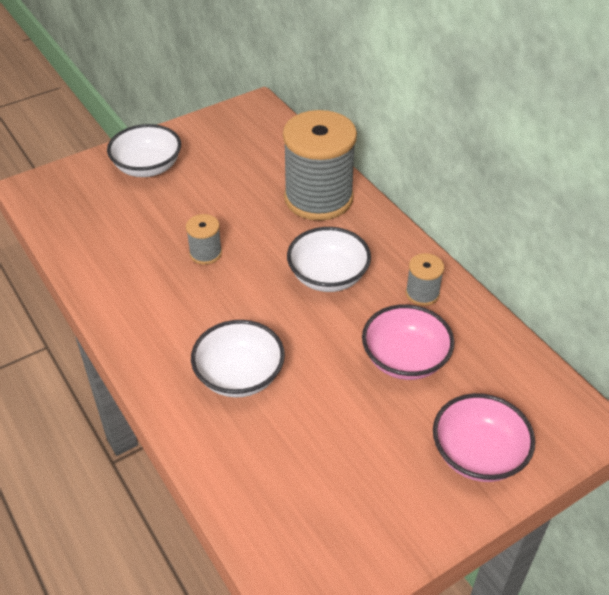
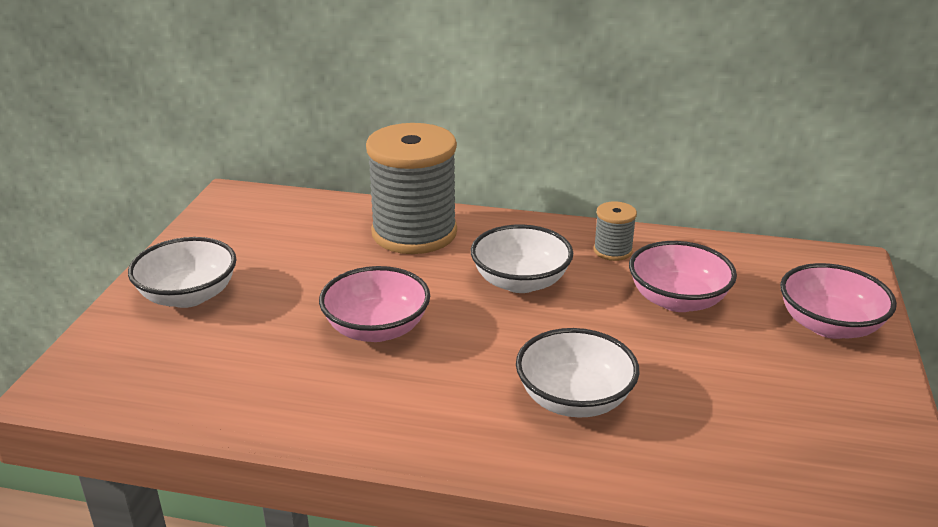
camera: 45 degrees left, 15 degrees down
(205, 253) = (376, 329): grey spool -> pink bowl

